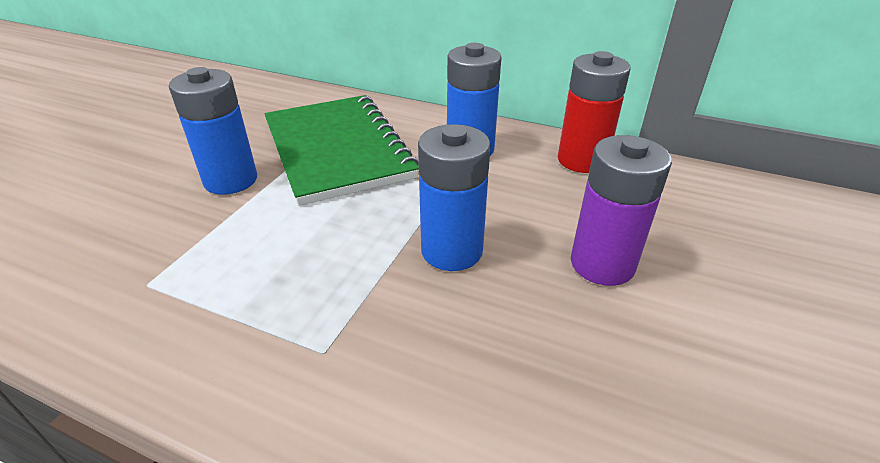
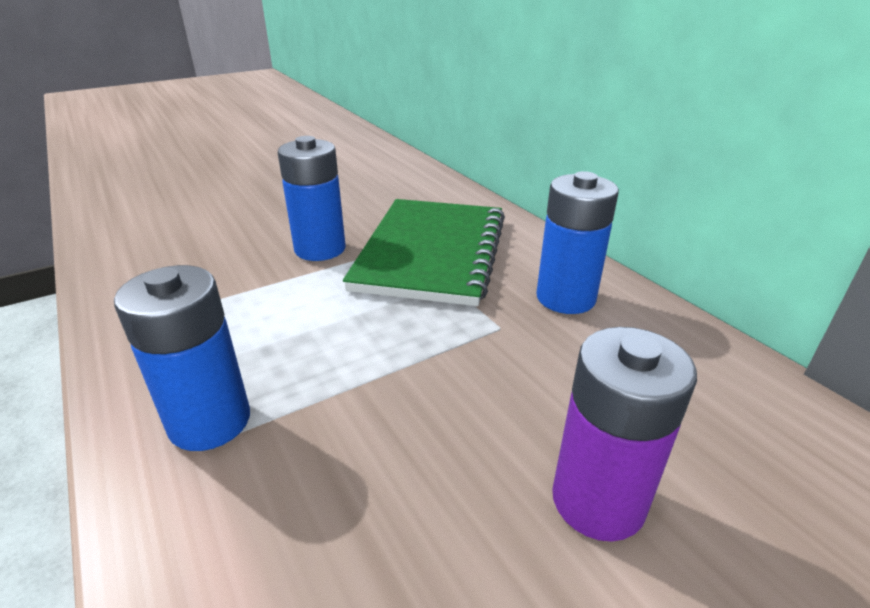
camera: 35 degrees right, 5 degrees down
(452, 251) = (437, 396): blue battery -> blue battery (210, 421)
(582, 160) = (698, 361): red battery -> none

